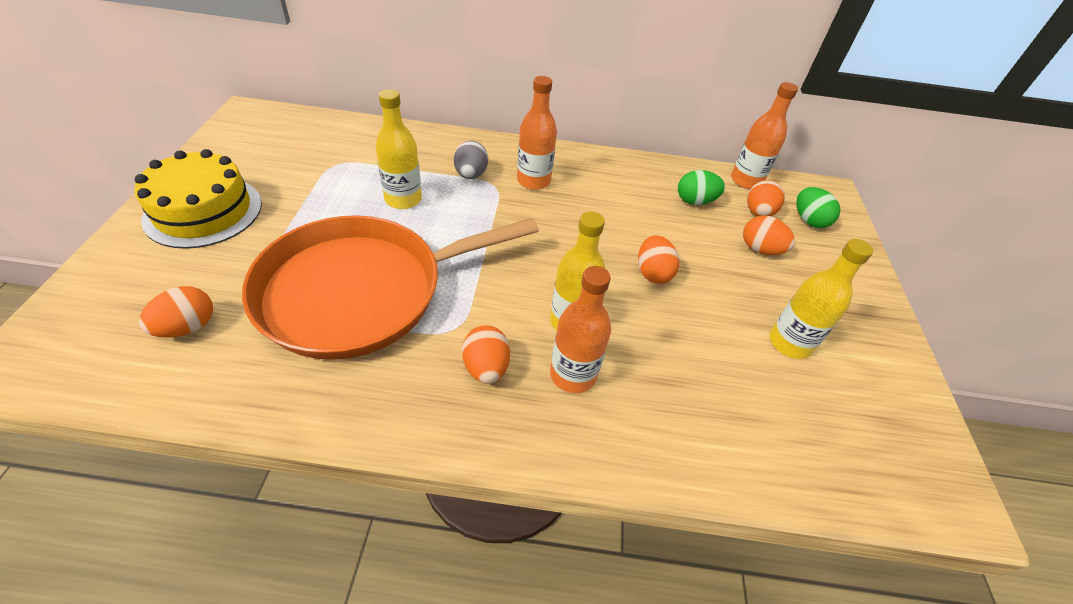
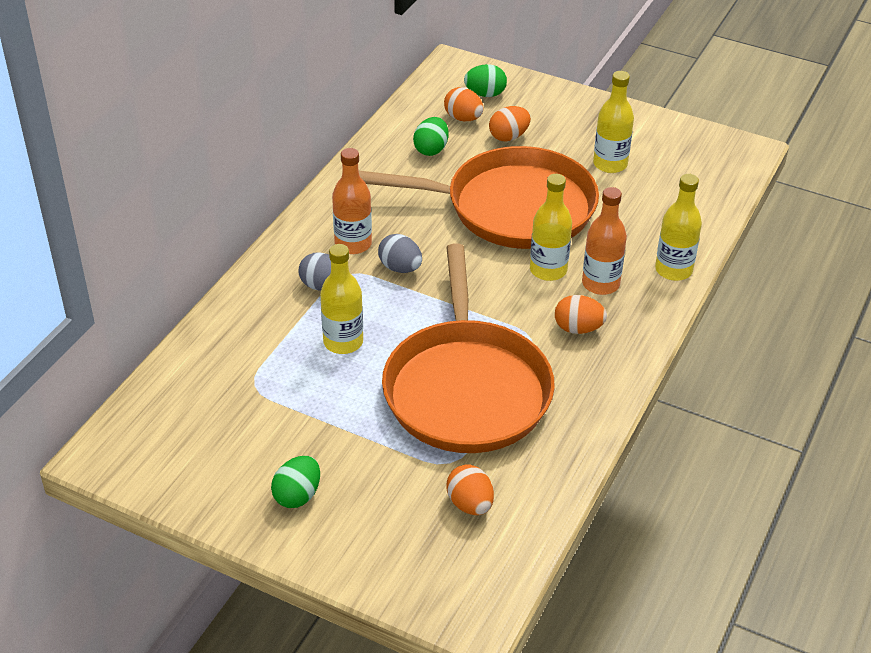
camera: 65 degrees left, 5 degrees down
(203, 211) = (297, 495): yellow cake -> green egg
(517, 214) = (400, 268): none -> grey egg
(640, 450) = (673, 270): none -> yellow bottle
(653, 273) = (512, 207): orange egg -> orange pan
(746, 181) = (415, 107): orange bottle -> none

